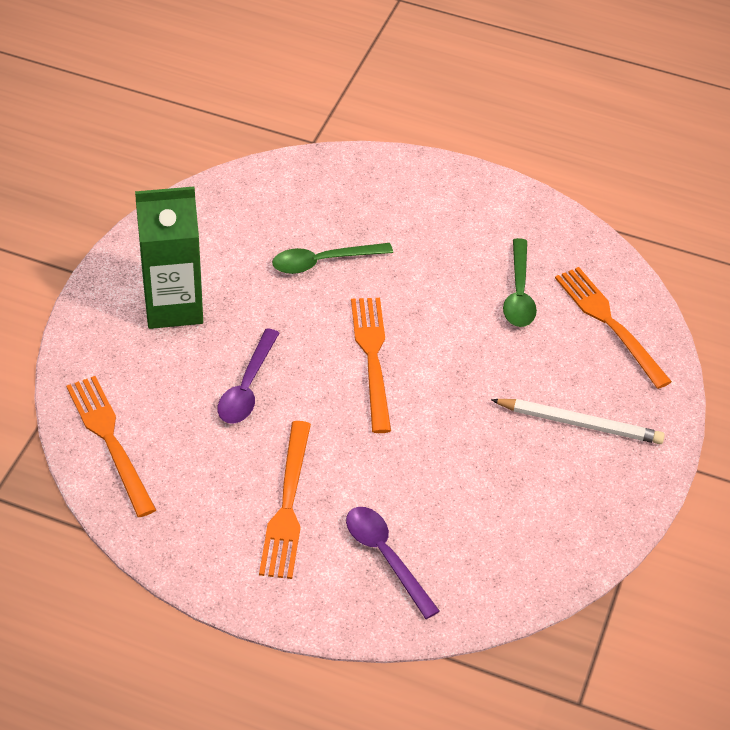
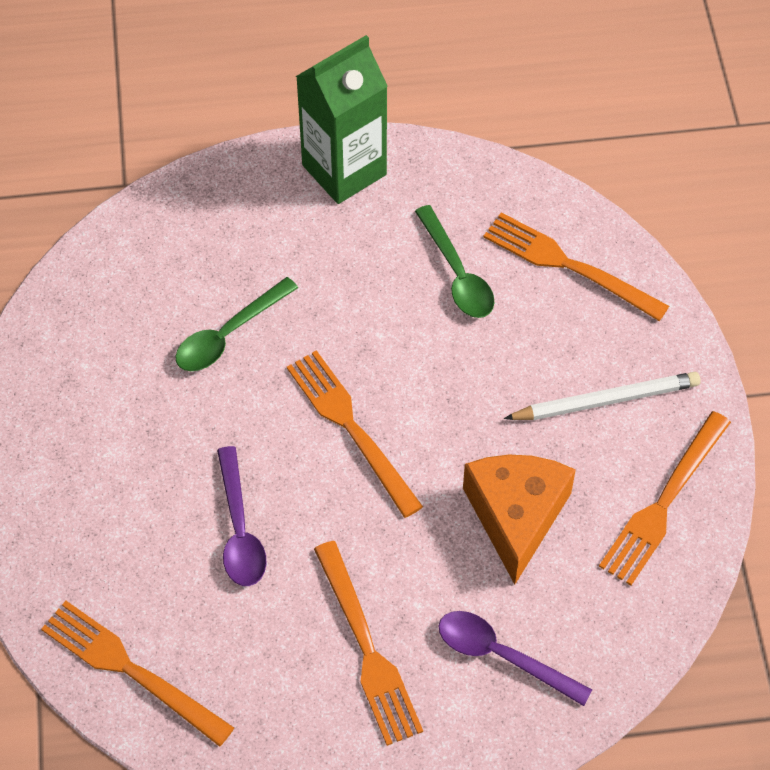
camera: 25 degrees left, 10 degrees up
(173, 306) = (98, 470): green carton -> green carton (344, 170)
(458, 470) = (516, 516): none -> orange cheese
(580, 512) = (663, 503): none -> orange fork

